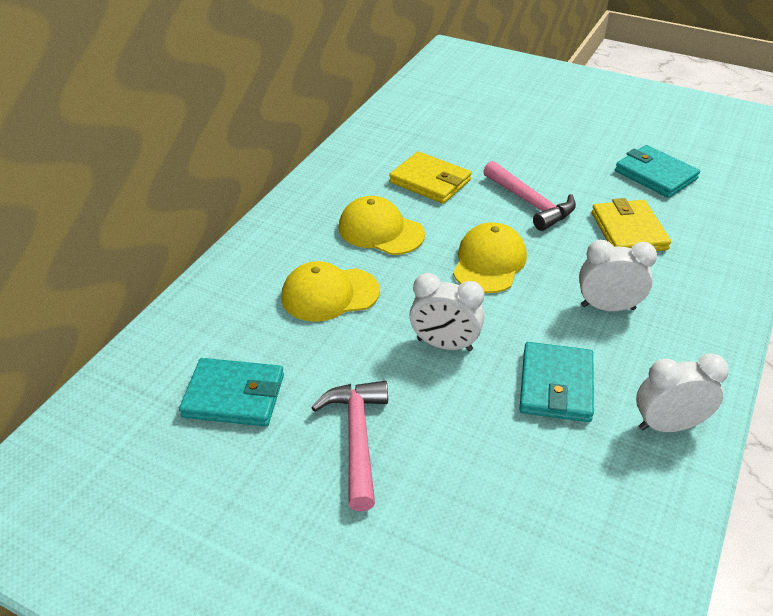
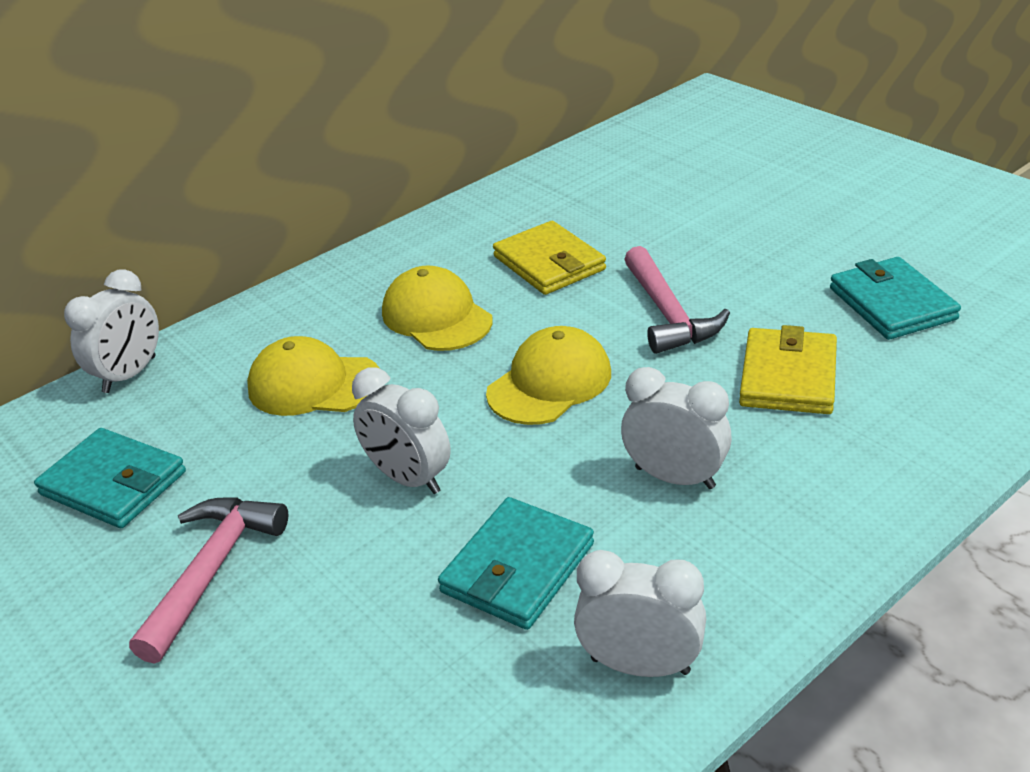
camera: 25 degrees right, 5 degrees down
(182, 315) = (130, 375): none -> white clock

